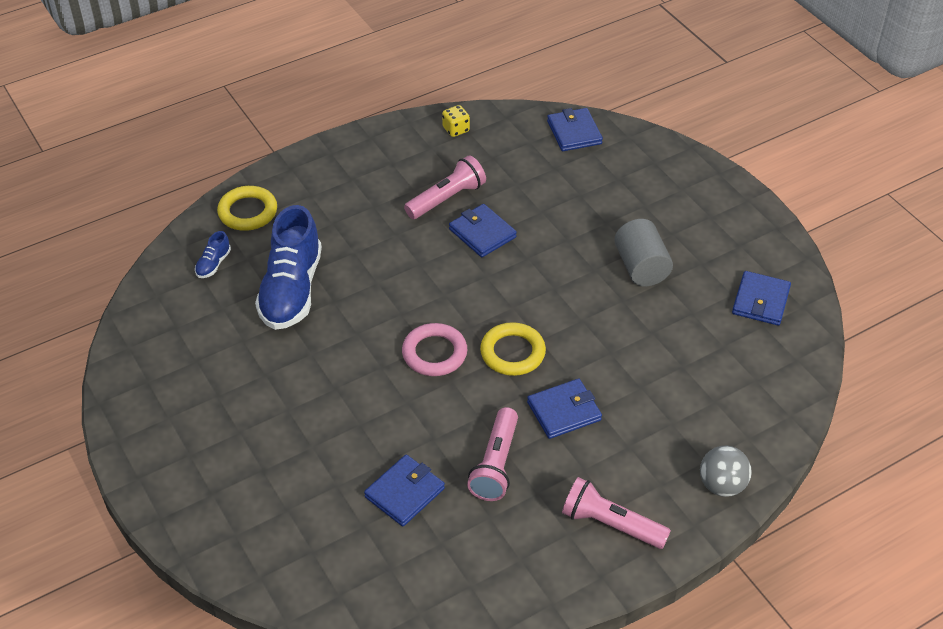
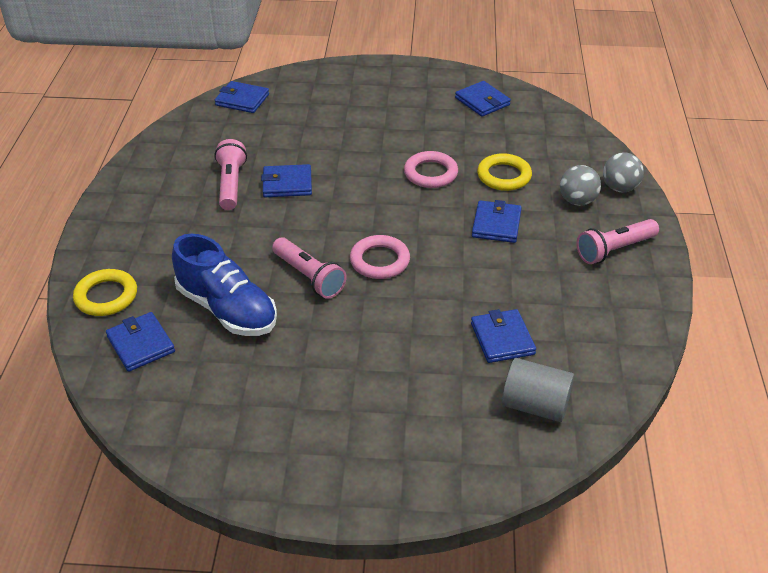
camera: 55 degrees left, 5 degrees down
(213, 264) = (141, 344): blue shoe -> blue wallet
(456, 129) = (166, 148): yellow dice -> none
(495, 464) = (516, 279): pink flashlight -> pink flashlight (309, 277)
(512, 352) = (419, 223): yellow ring -> yellow ring (504, 176)
(596, 323) = (430, 173): none -> pink ring
(641, 267) = (401, 132): grey cylinder -> grey cylinder (535, 405)
(663, 458) = (577, 201): none -> grey ball

